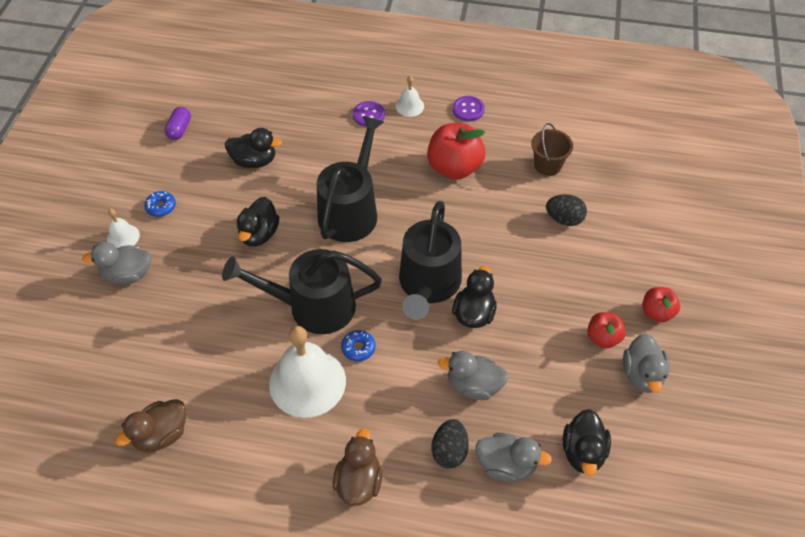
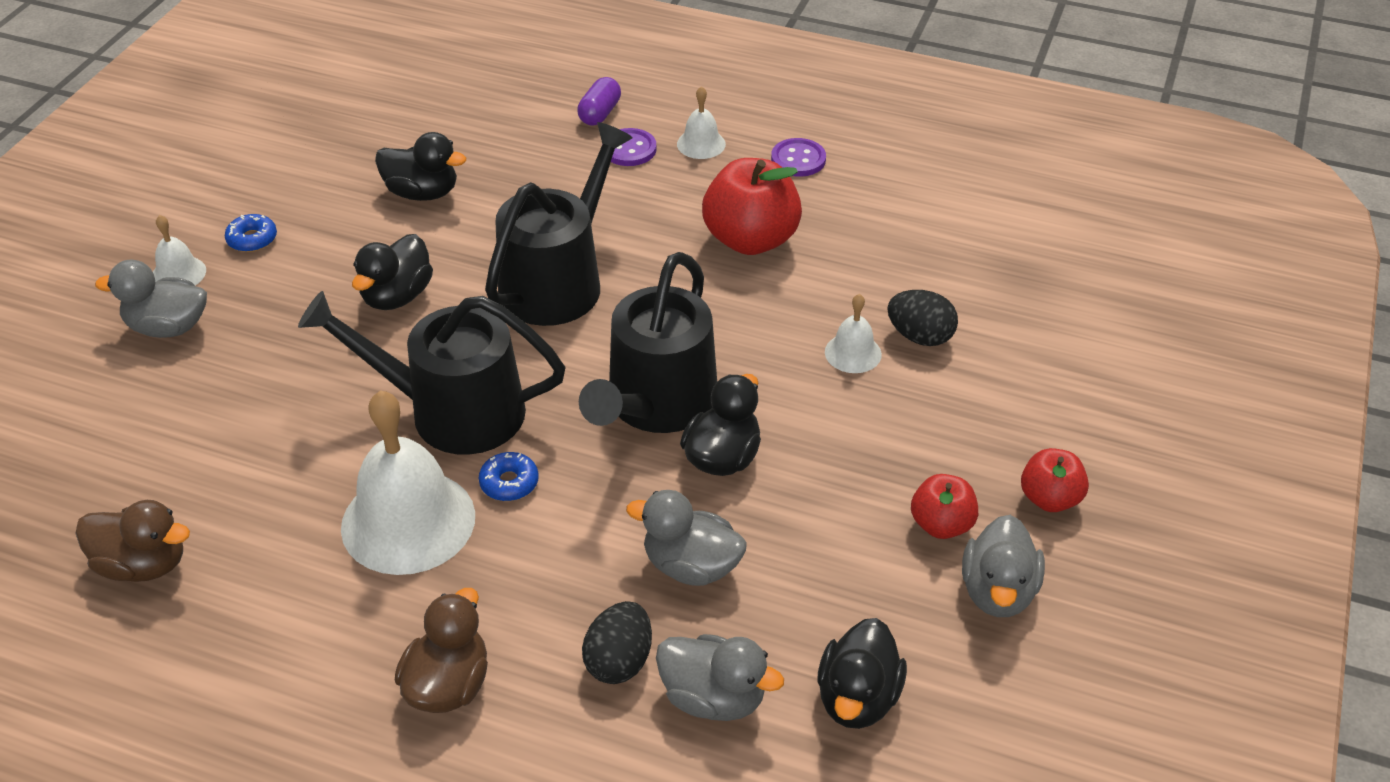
camera: 10 degrees right, 10 degrees down
(161, 434) = (143, 564): brown duck -> brown duck turned 135 degrees counterclockwise
(179, 129) = (317, 136): purple capsule -> purple capsule (599, 113)
(529, 235) = (853, 353): none -> white bell
(547, 165) = (912, 254): brown bucket -> none

